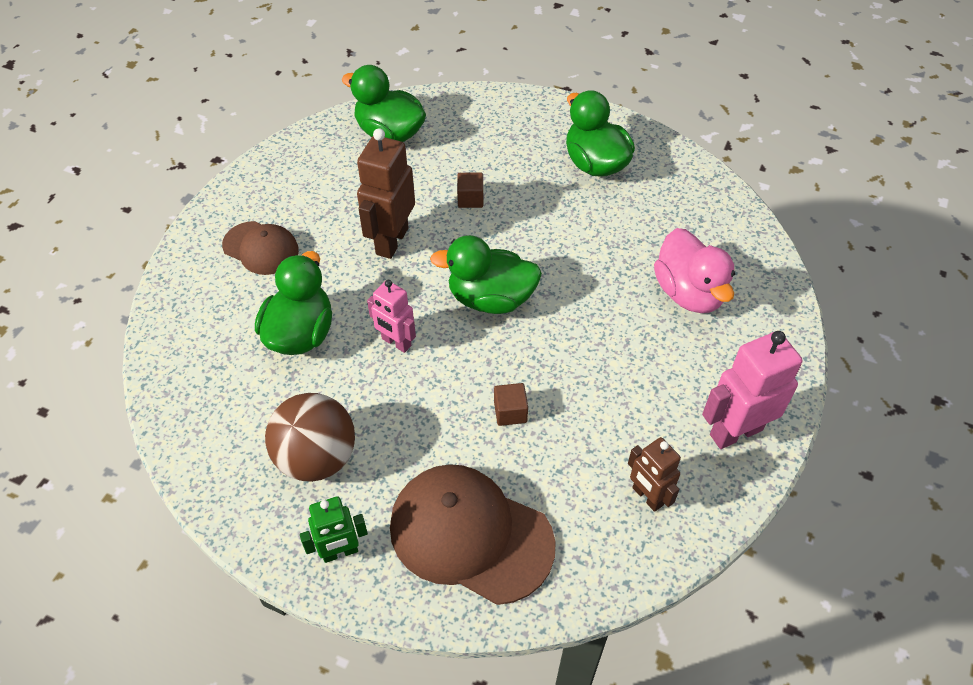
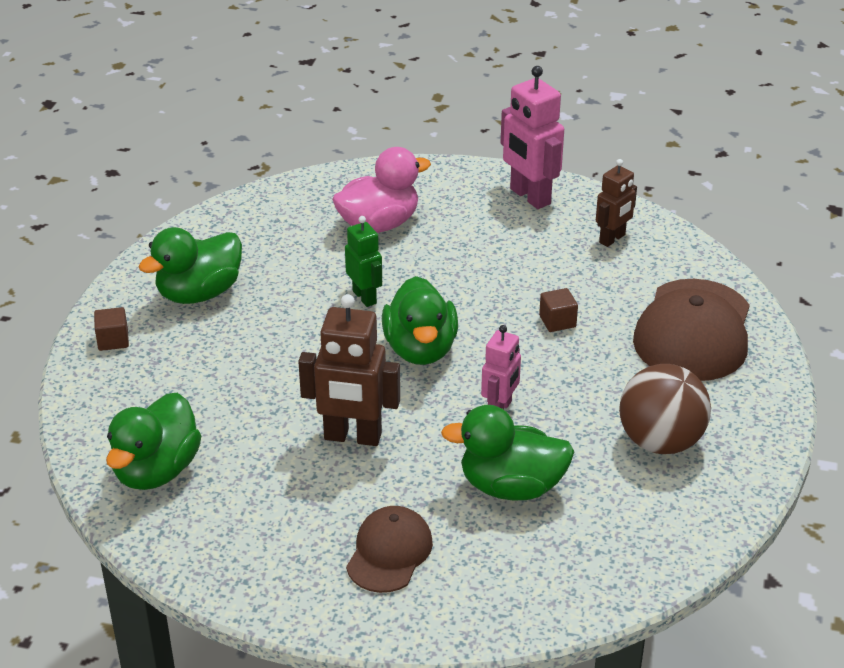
camera: 100 degrees left, 15 degrees down
(340, 552) = (749, 407): green robot -> green robot (365, 297)
(470, 199) = (271, 382): brown cube -> brown cube (113, 340)

